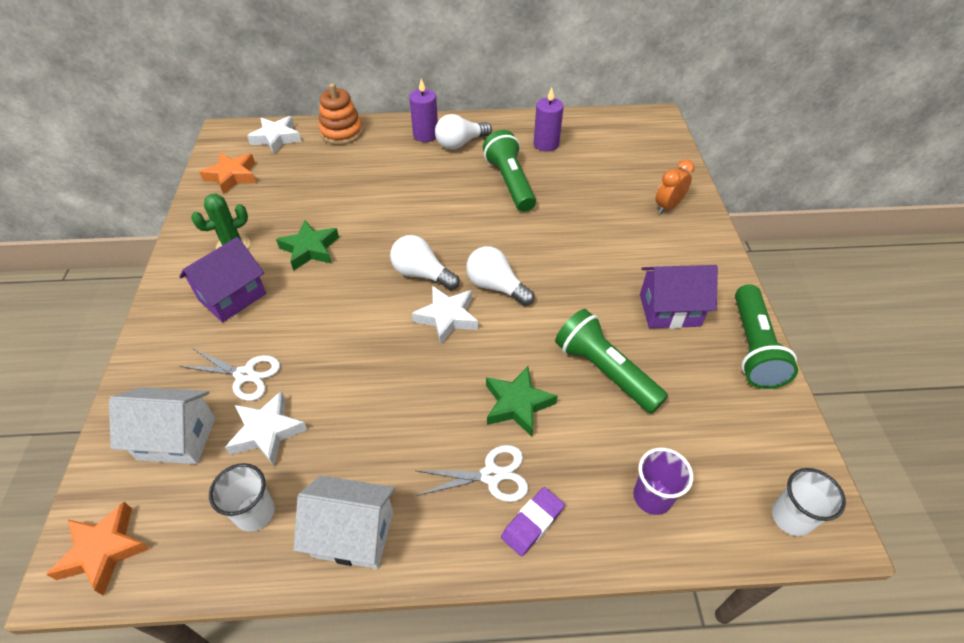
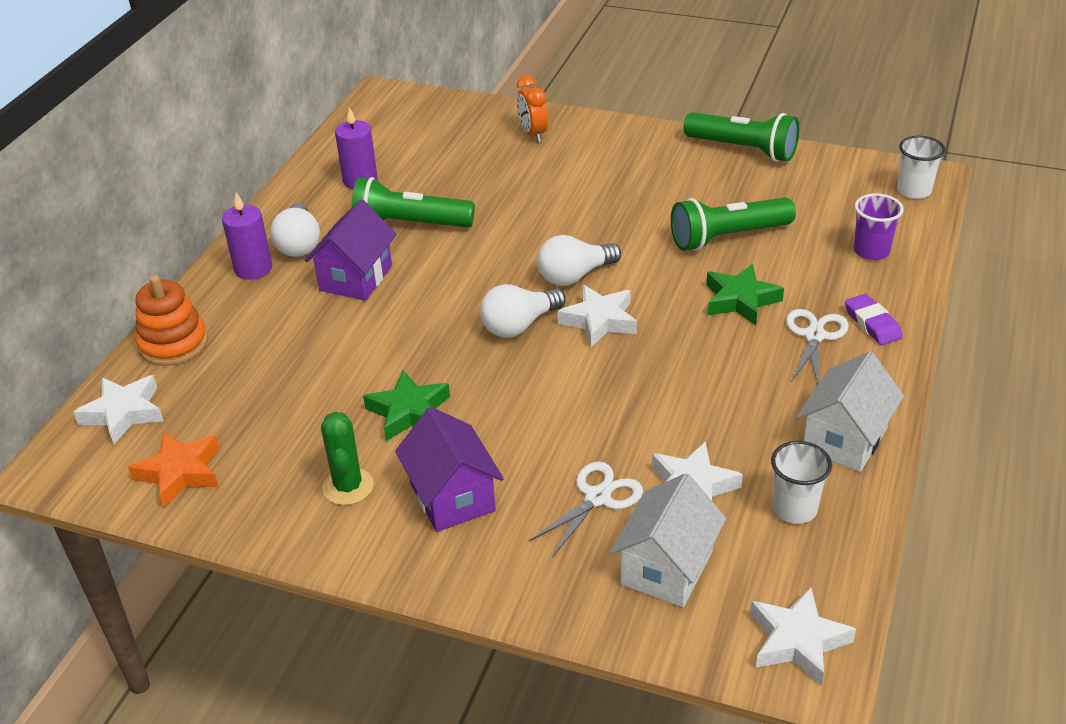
camera: 65 degrees left, 10 degrees down
(104, 550) = (797, 641): orange star -> white star
(669, 310) = (674, 178): purple house -> purple house (356, 278)

